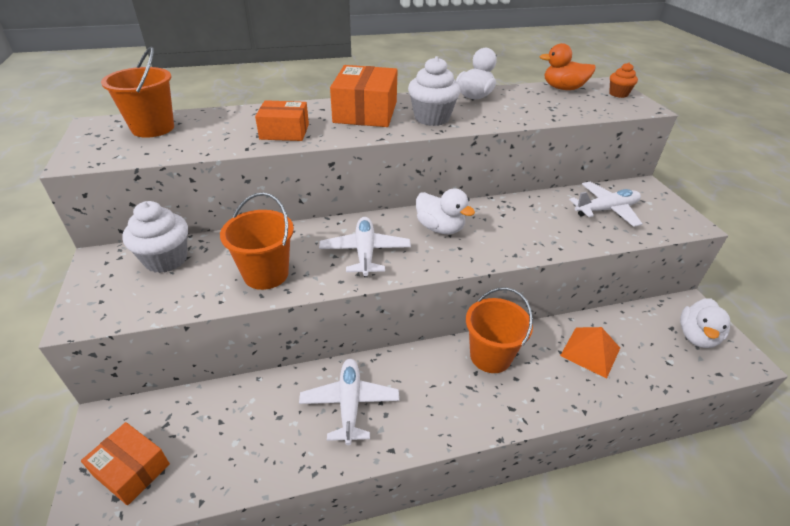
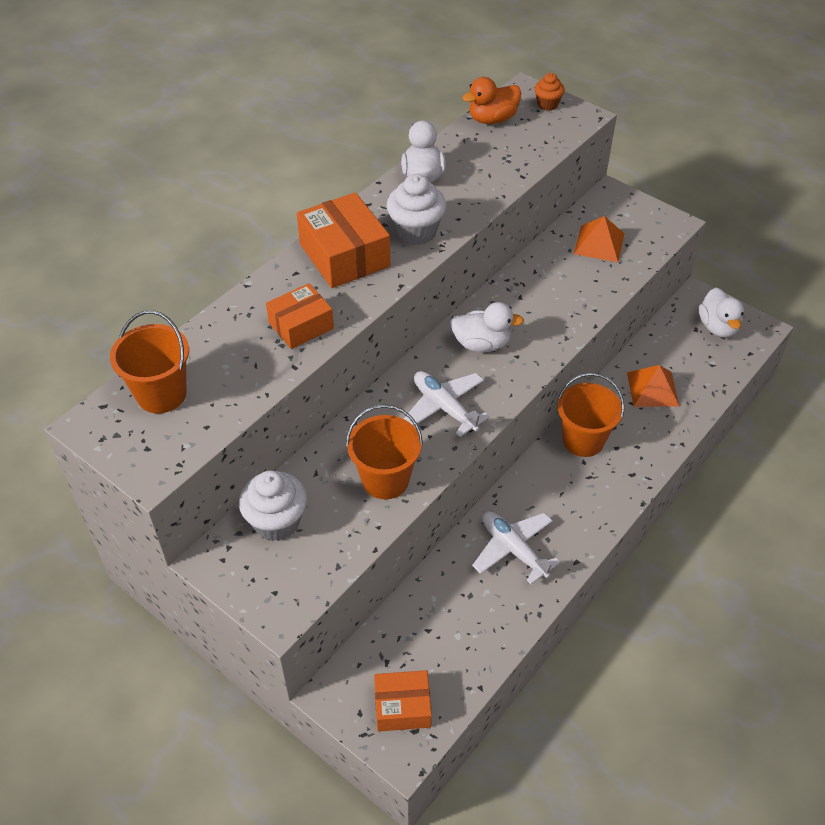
camera: 35 degrees left, 10 degrees up
(606, 210) = (599, 243): white plane -> orange pyramid

